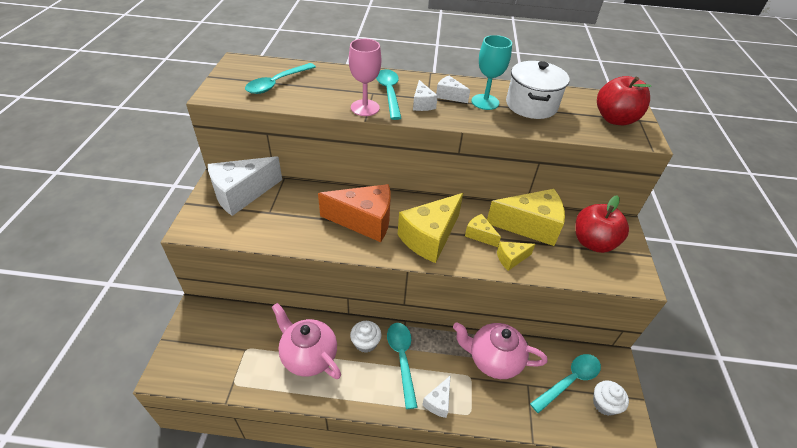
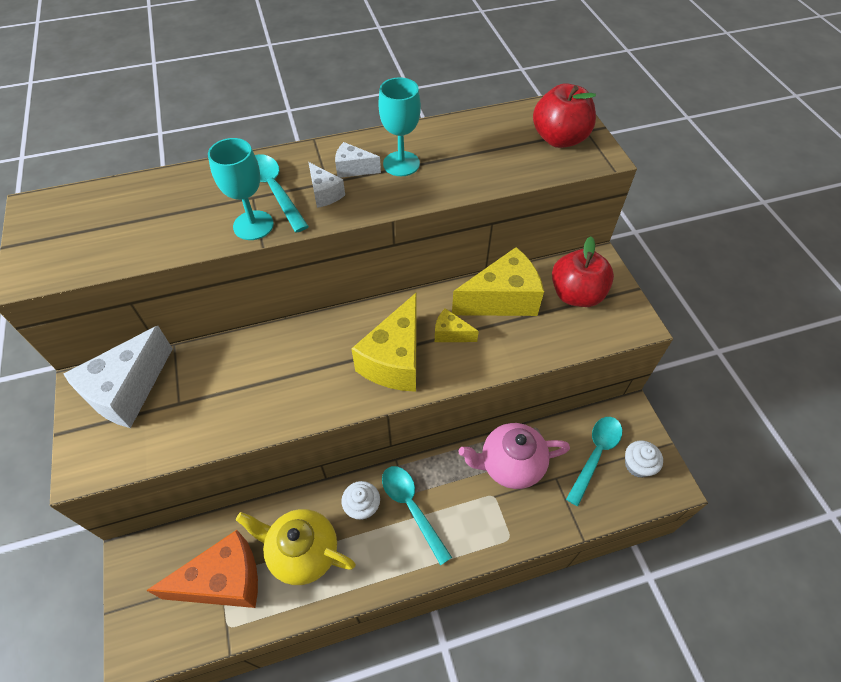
camera: 20 degrees left, 10 degrees up
(277, 83) = (112, 226): turquoise spoon -> none
(308, 356) = (302, 552): pink teapot -> yellow teapot
(364, 221) = (307, 368): orange cheese -> orange cheese (224, 581)
(365, 108) = (253, 225): pink goblet -> turquoise goblet
(438, 402) = (471, 540): white cheese -> none
(511, 259) = (497, 351): yellow cheese -> none
(531, 105) = (458, 150): white pot -> none

